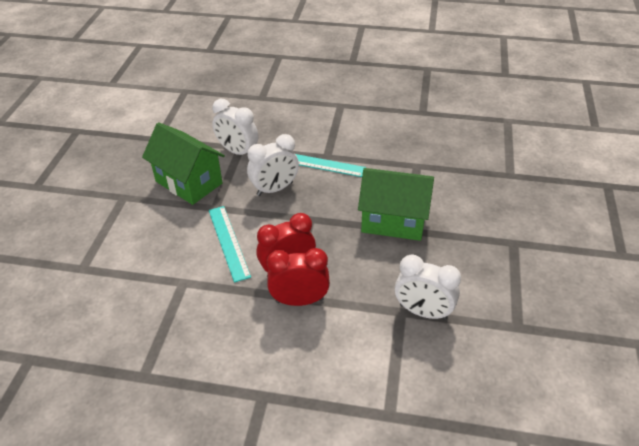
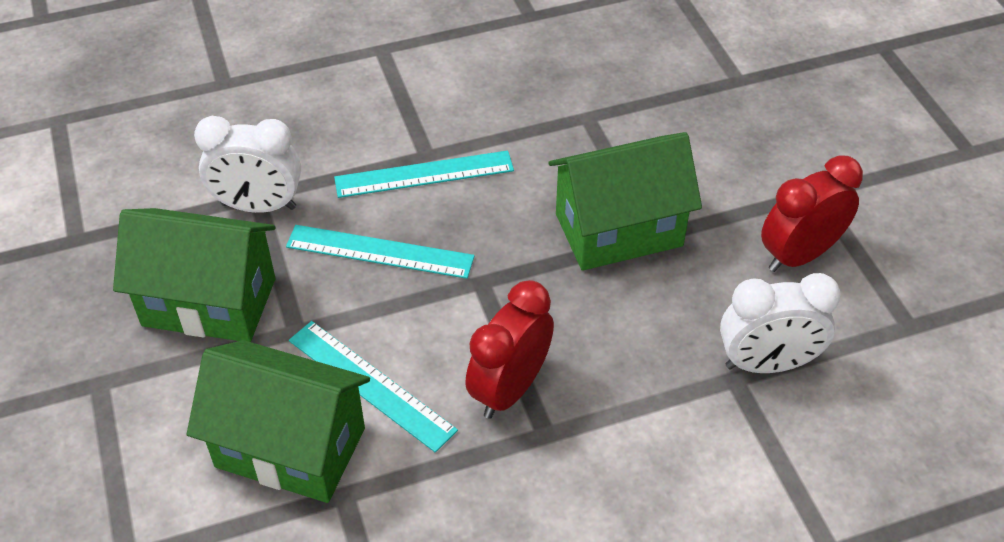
camera: 30 degrees left, 5 degrees up
(176, 253) = (290, 447): none -> green house
(275, 189) = (380, 251): white clock -> turquoise ruler
(299, 300) = (567, 433): red clock -> red clock (799, 255)

